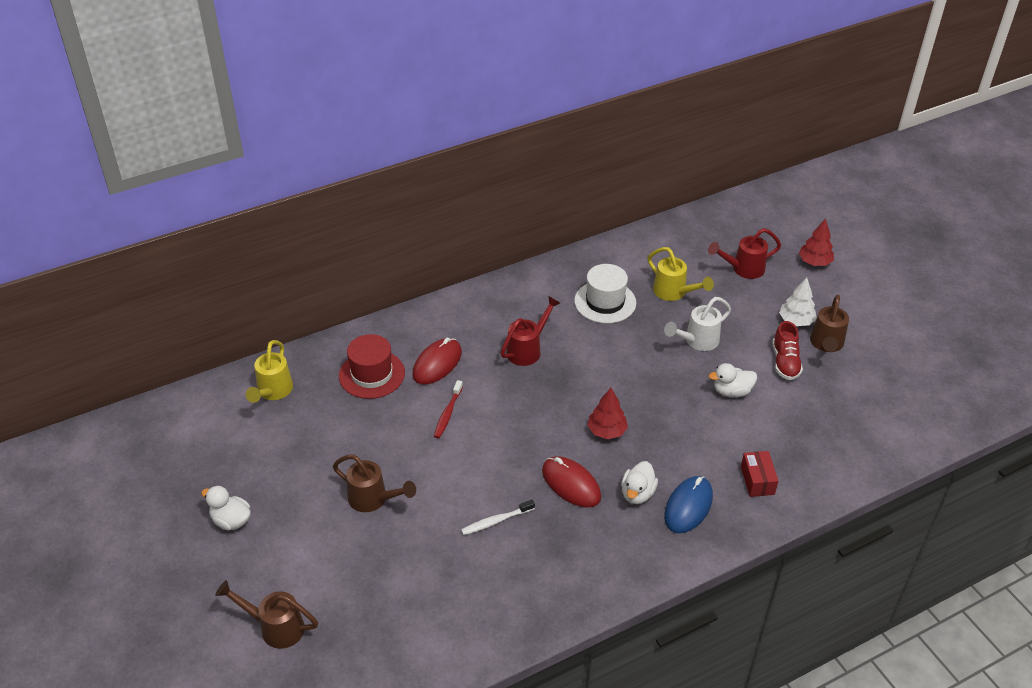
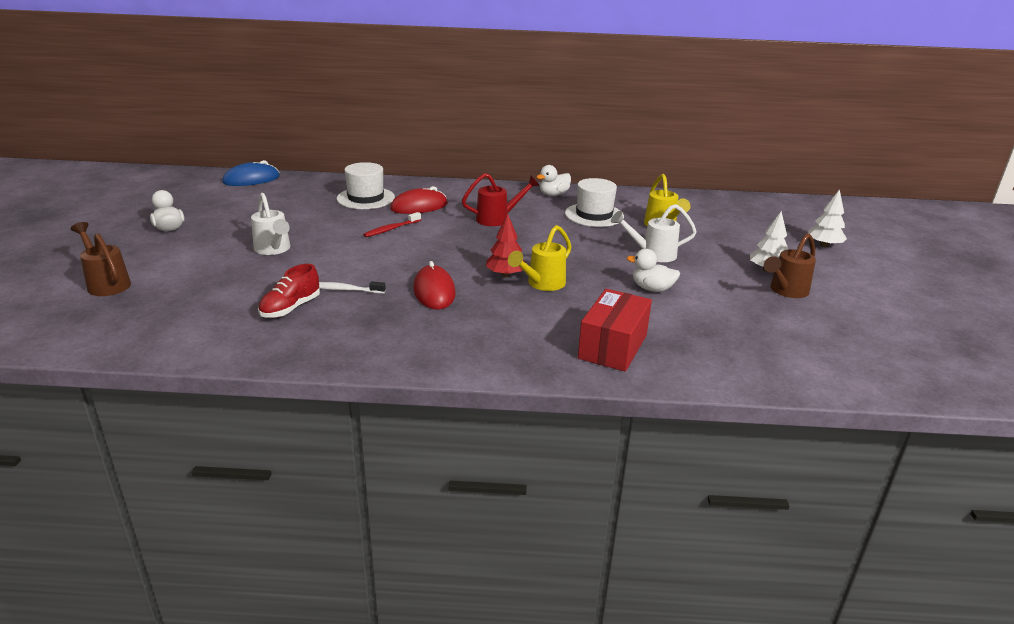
camera: 30 degrees right, 15 degrees down
(273, 392) = (289, 187): yellow watering can -> yellow watering can (542, 284)
(372, 374) = (366, 198): red hat -> white hat
(373, 499) = (274, 250): brown watering can -> white watering can
(637, 493) = (484, 315): white duck -> white duck (553, 194)
(688, 506) = (522, 339): blue mouse -> blue mouse (251, 179)
(743, 269) = (744, 231): red watering can -> none
(757, 480) = (612, 347): red box -> red box, size x1.67
(785, 362) = (728, 288): red shoe -> red shoe (290, 308)
(814, 262) = (824, 245): red tree -> white tree

